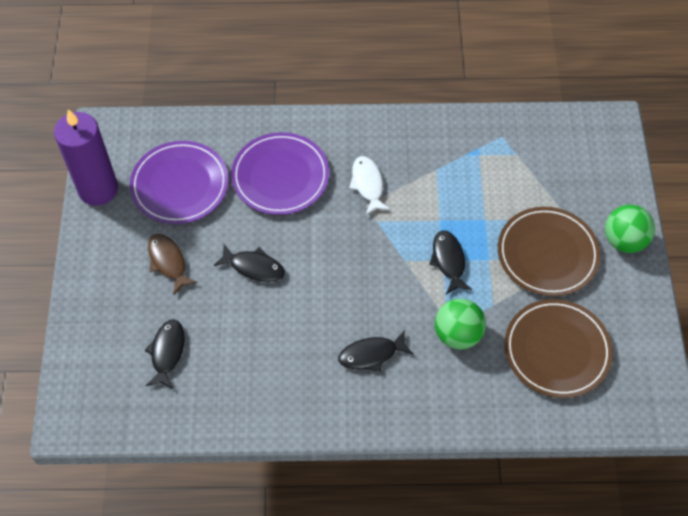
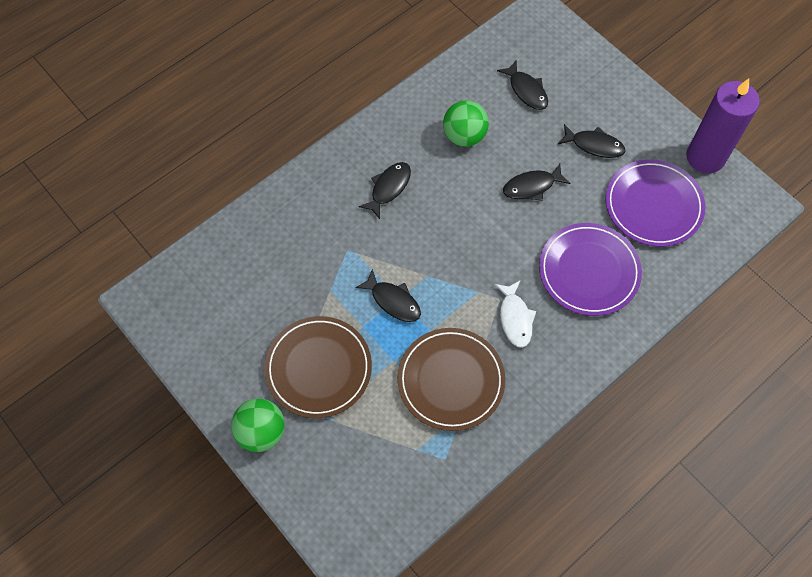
camera: 140 degrees right, 5 degrees up
(168, 262) = (594, 145): brown fish -> black fish
(368, 184) = (515, 318): white fish -> white fish turned 45 degrees clockwise
(457, 334) = (338, 248): green ball -> green ball (464, 136)
(557, 350) = (254, 290): brown plate -> brown plate (451, 380)

